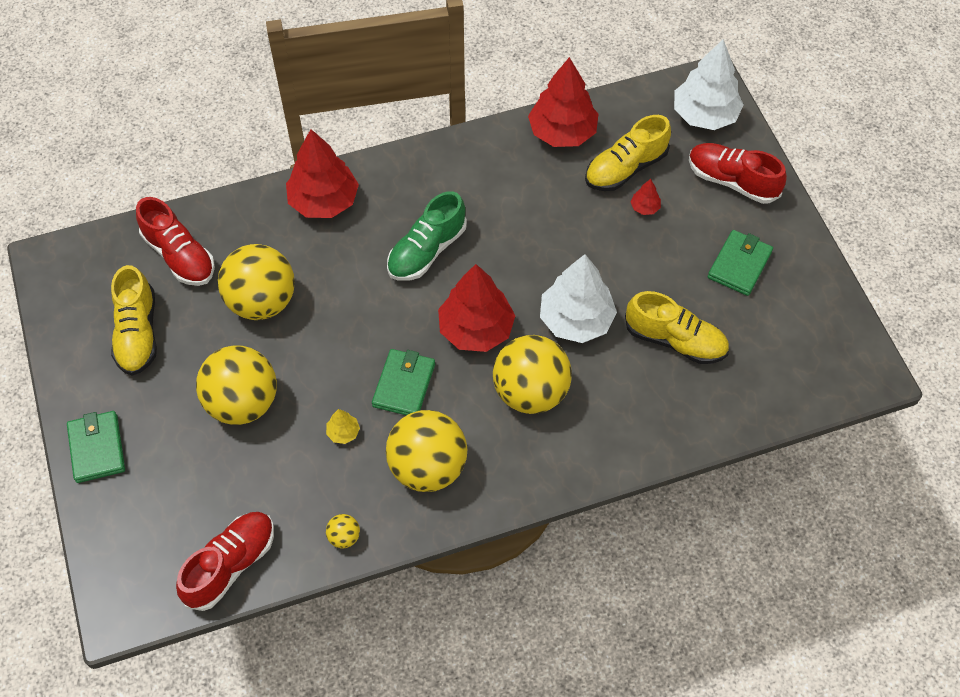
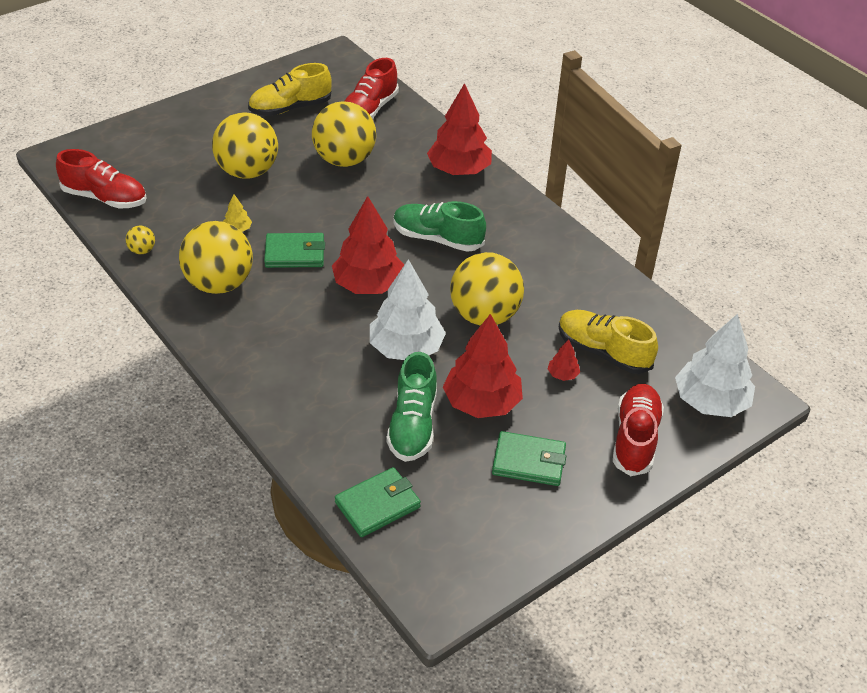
camera: 70 degrees right, 15 degrees down
(97, 448) = (186, 114): green wallet -> green wallet (377, 505)
(530, 392) = (315, 332): yellow ball -> yellow ball (484, 315)
(562, 132) = (620, 299): red tree -> red tree (482, 403)
(675, 340) = (413, 425): yellow shoe -> green shoe

